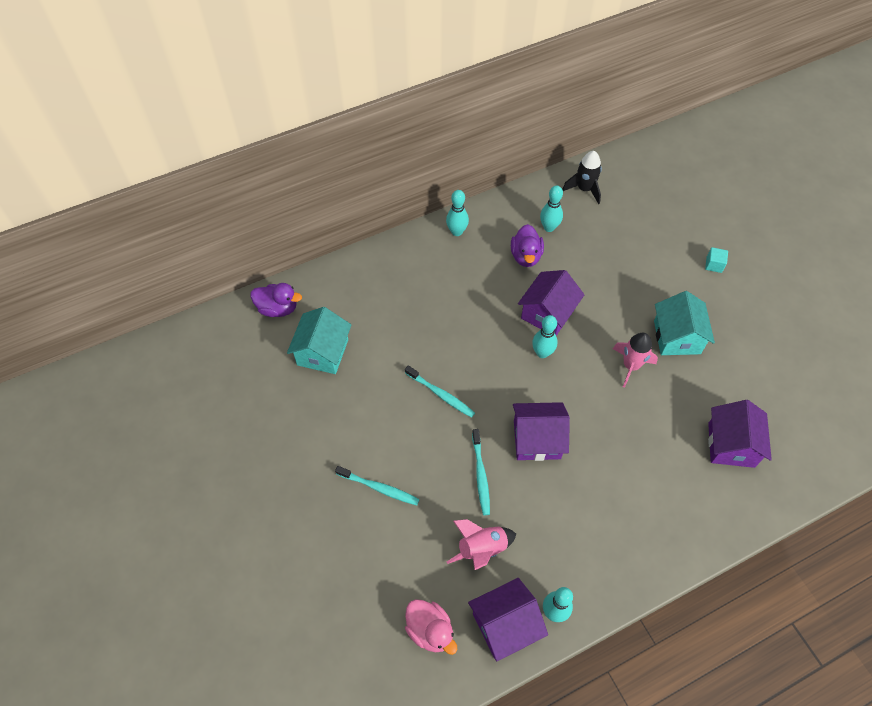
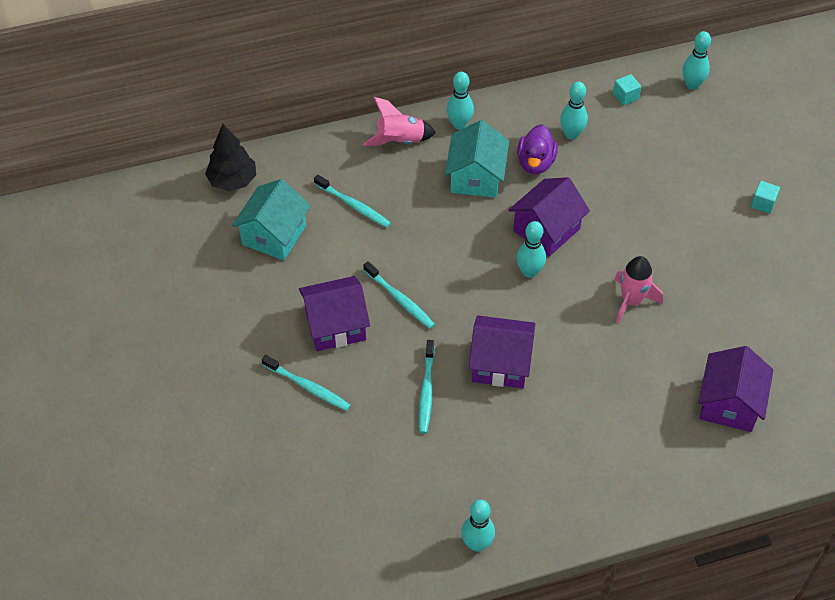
camera: 10 degrees right, 5 degrees down
(278, 308) = (232, 181): purple duck -> black tree
(385, 316) = (354, 206): none -> turquoise toothbrush
(430, 630) = (333, 540): pink duck -> none
(482, 549) = (410, 467): pink rocket -> pink rocket (400, 141)
(505, 625) = (418, 548): purple house -> purple house (335, 325)
(584, 189) = (625, 96): black rocket -> turquoise cube
(634, 172) = (692, 84): none -> turquoise bowling pin
(677, 337) = (695, 277): turquoise house -> turquoise house (476, 177)

